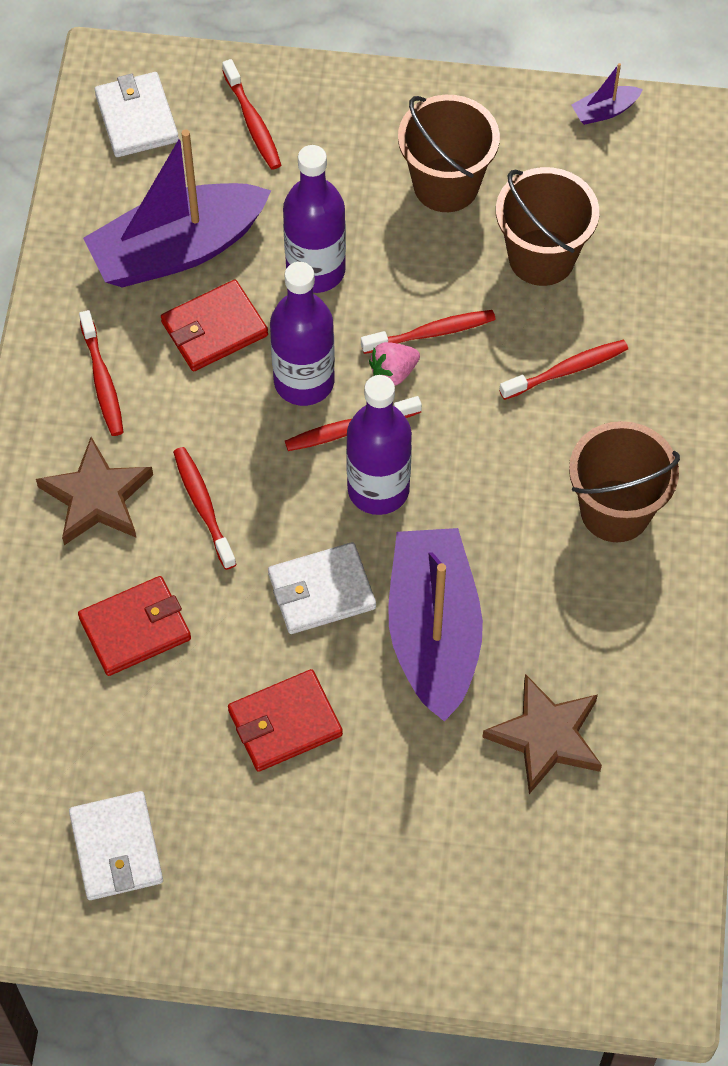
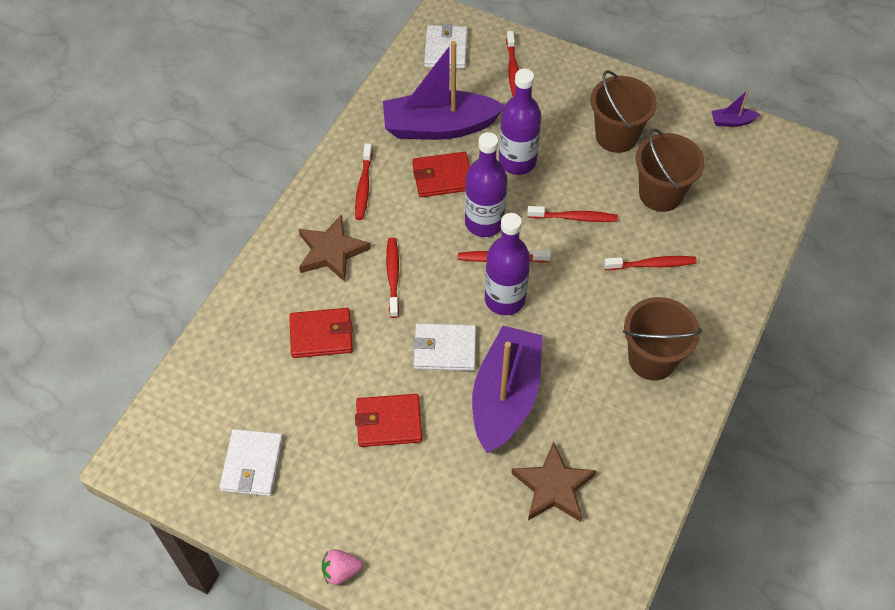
camera: 20 degrees right, 5 degrees down
(393, 372) = (541, 233): pink strawberry -> pink strawberry (341, 571)

